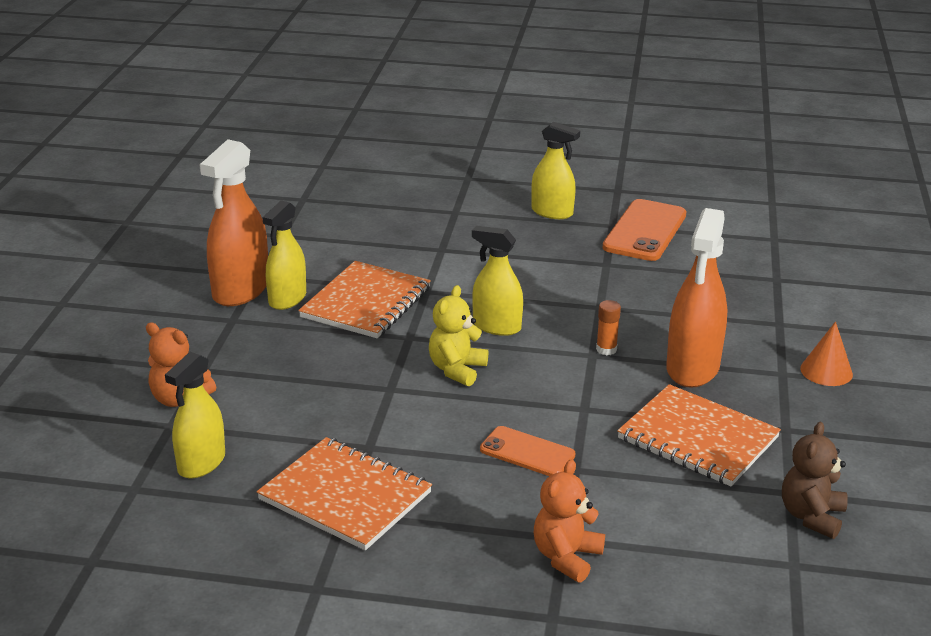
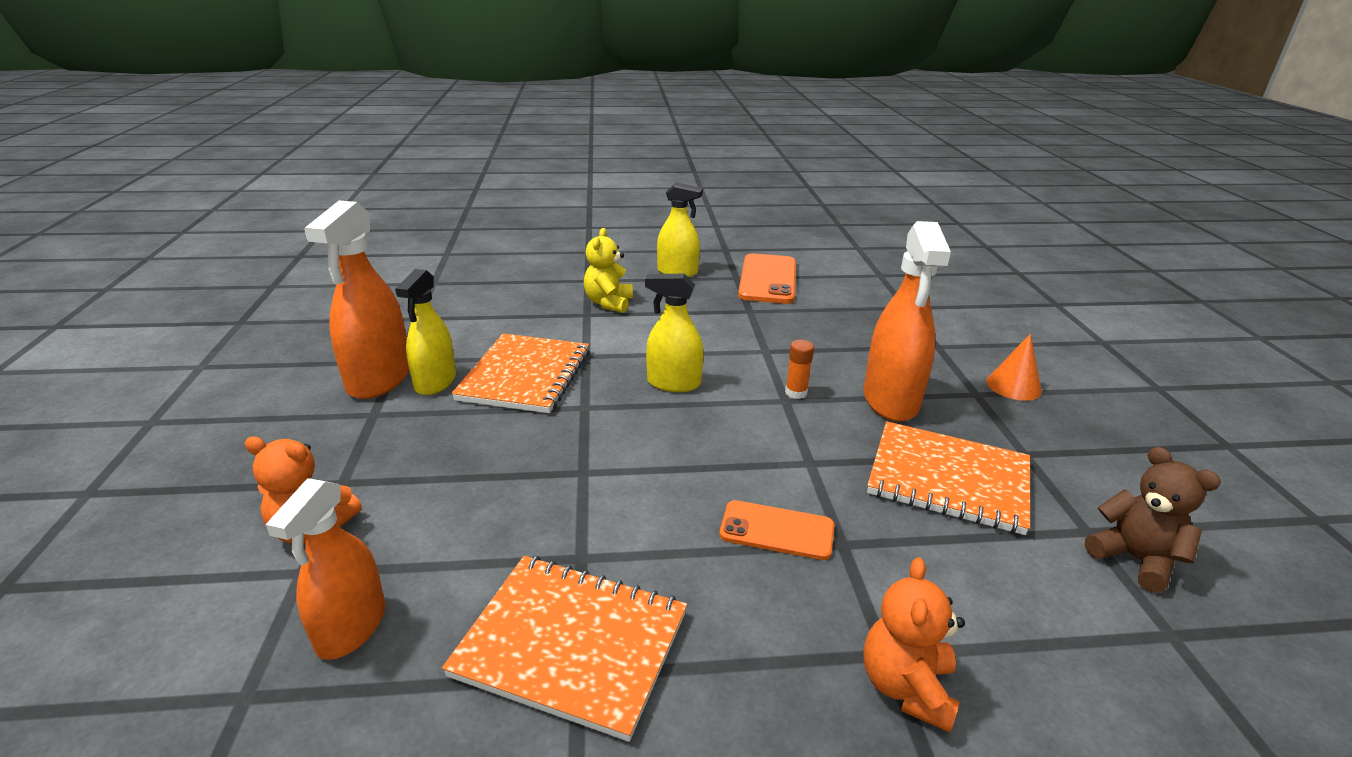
camera: 15 degrees left, 0 degrees up
(201, 463) = (351, 627): yellow spray bottle -> orange spray bottle
(457, 370) = (651, 437): yellow teddy bear -> yellow teddy bear (608, 303)
(811, 516) = (1134, 559): brown teddy bear -> brown teddy bear turned 135 degrees clockwise

